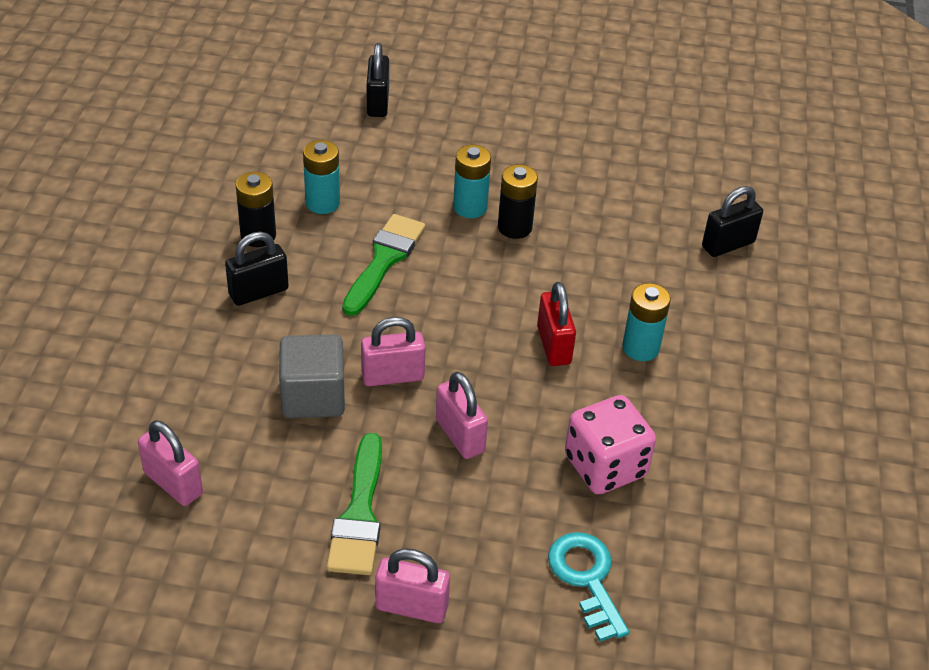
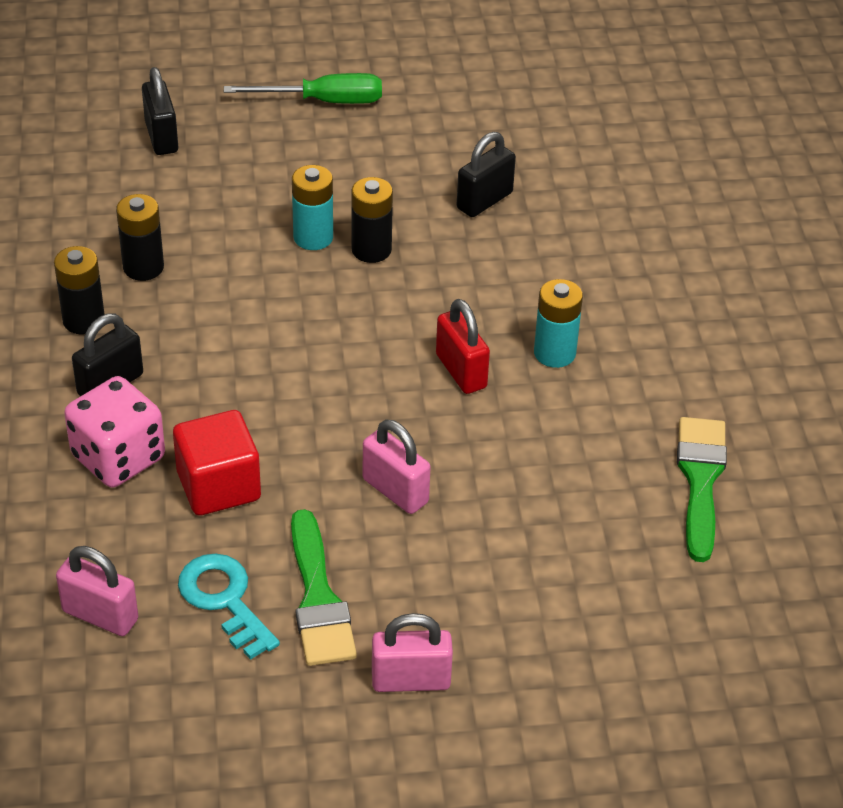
camera: 15 degrees left, 0 degrees up
(313, 396) = (218, 486): grey cube -> red cube
(322, 203) = (143, 267): turquoise battery -> black battery
(384, 260) = (239, 318): green brush -> green brush (700, 480)
(392, 376) = (298, 444): pink padlock -> none
(520, 100) = (323, 101): none -> green screwdriver
(586, 578) = (582, 607): turquoise key -> turquoise key (224, 600)
(605, 466) = (560, 487): pink dice -> pink dice (118, 457)
(728, 245) = (609, 220): black padlock -> black padlock (484, 201)

